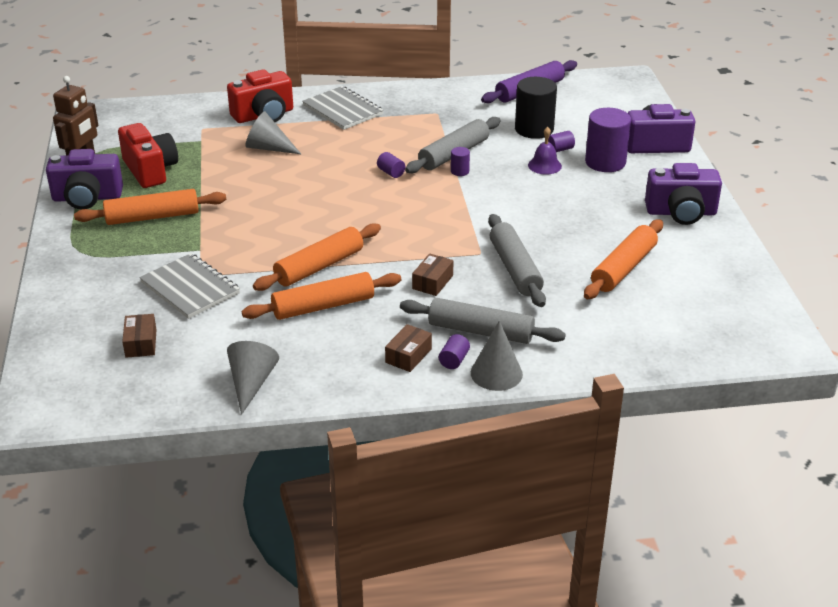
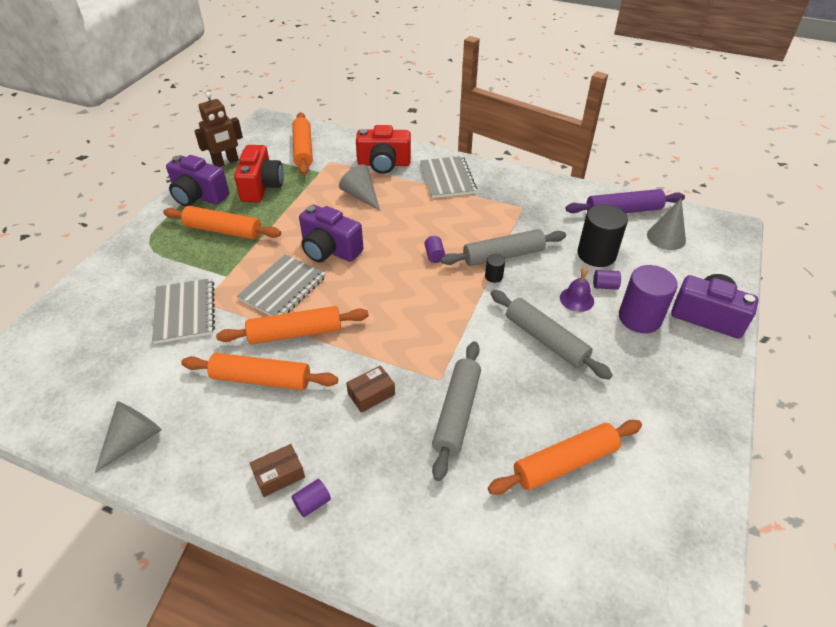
camera: 30 degrees right, 10 degrees up
(141, 343) = (101, 353): brown box -> none
(160, 126) = (303, 149): none -> orange rolling pin
(270, 240) = (283, 288): none -> grey notebook
(460, 171) = (493, 276): purple cylinder -> black cylinder
(480, 331) = (365, 478): grey rolling pin -> grey rolling pin (546, 340)
(496, 373) = (336, 543): grey cone -> grey cone (666, 237)
(681, 212) = (678, 415): purple camera -> purple camera (329, 250)

